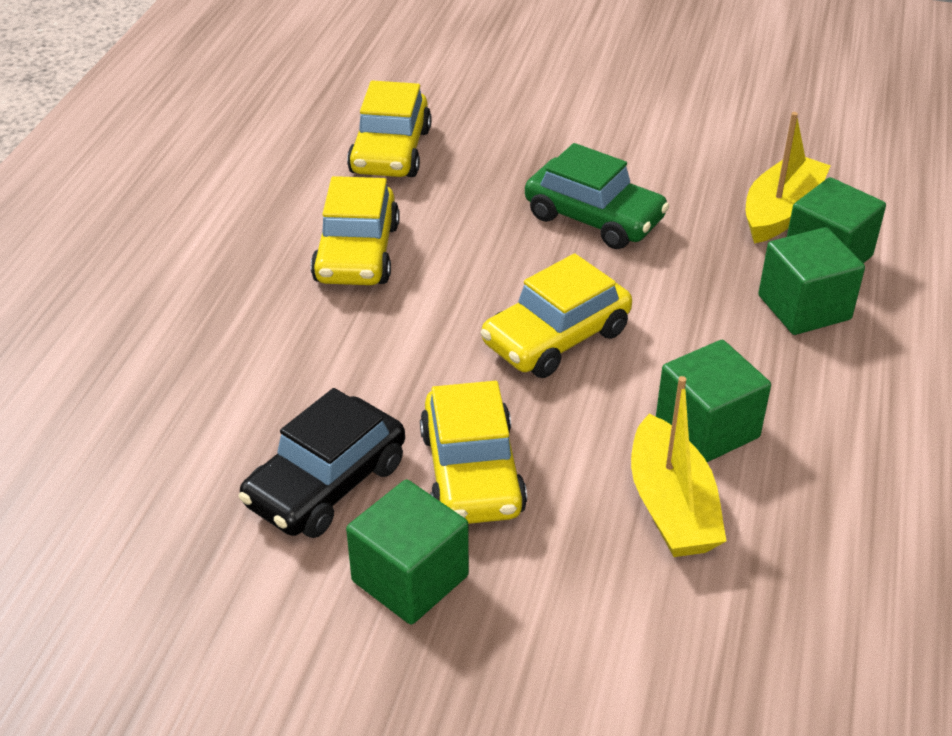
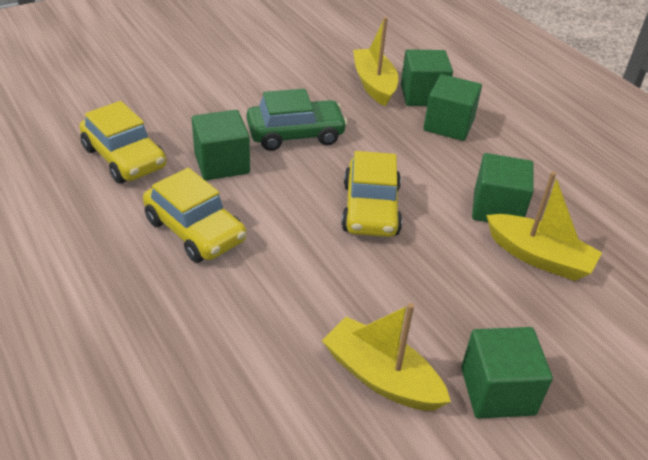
camera: 50 degrees left, 0 degrees up
(326, 484) = (381, 377): black car -> yellow boat
(471, 473) = (439, 310): yellow car -> none
(472, 206) = (222, 163): none -> green cube

